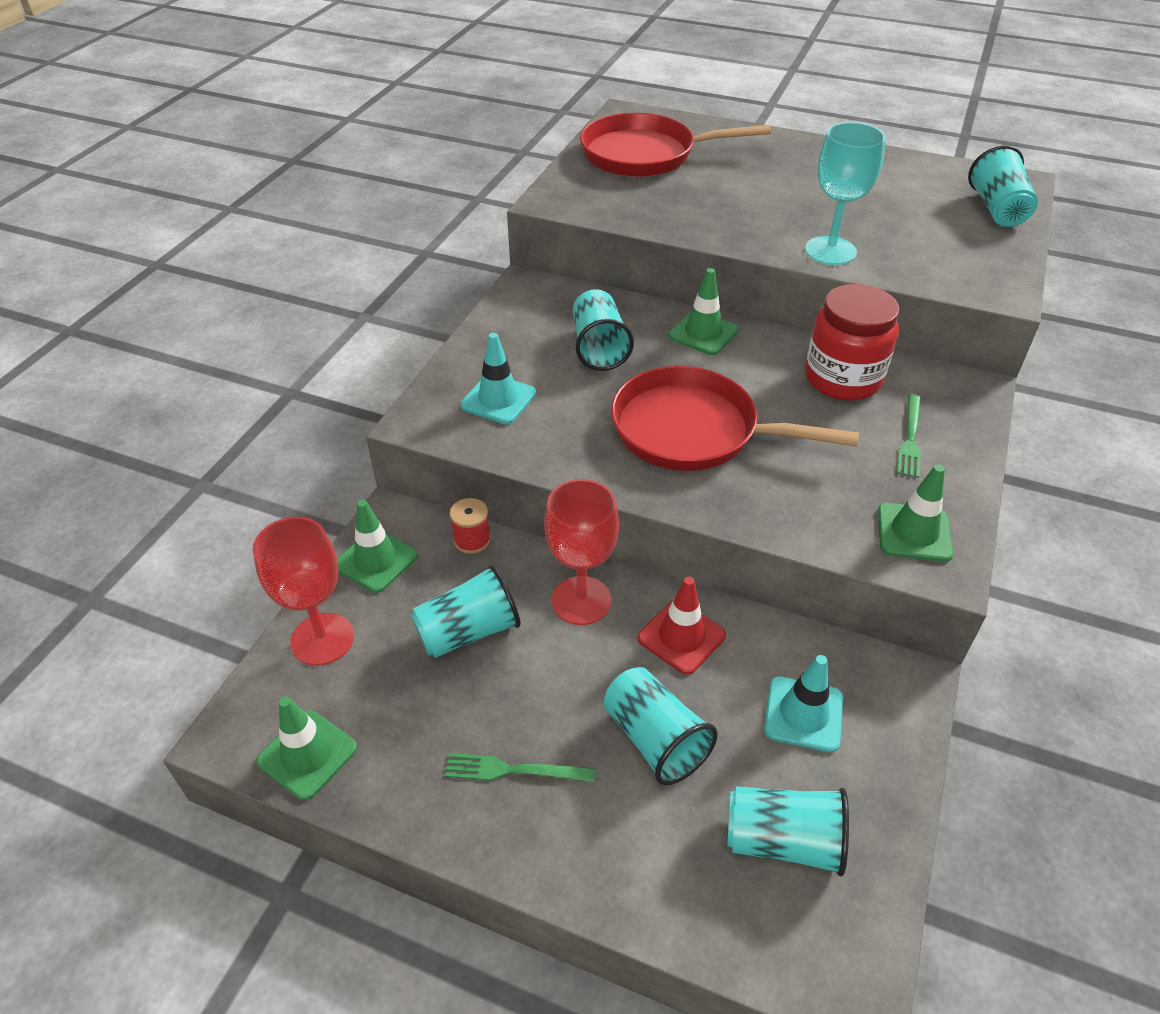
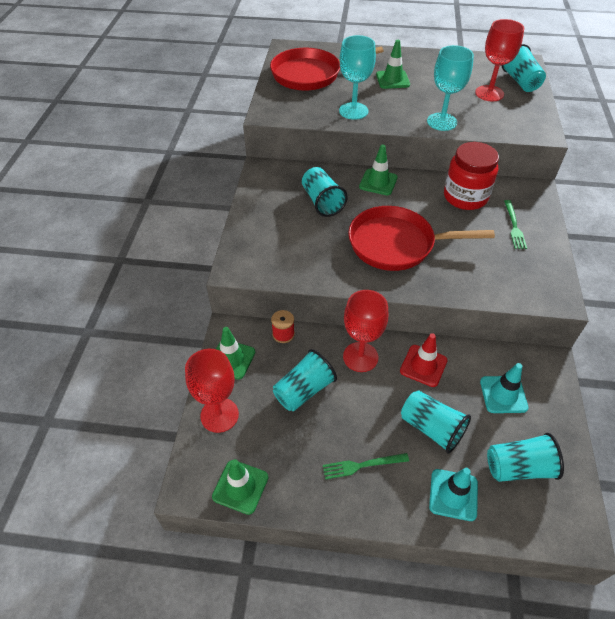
camera: 15 degrees left, 5 degrees up
(498, 399) = (277, 246): turquoise traffic cone -> turquoise traffic cone (453, 494)
(689, 215) = (353, 111): none -> turquoise goblet
(914, 532) = (536, 281): green traffic cone -> green traffic cone (392, 80)
(933, 220) = (489, 93): none -> red goblet

